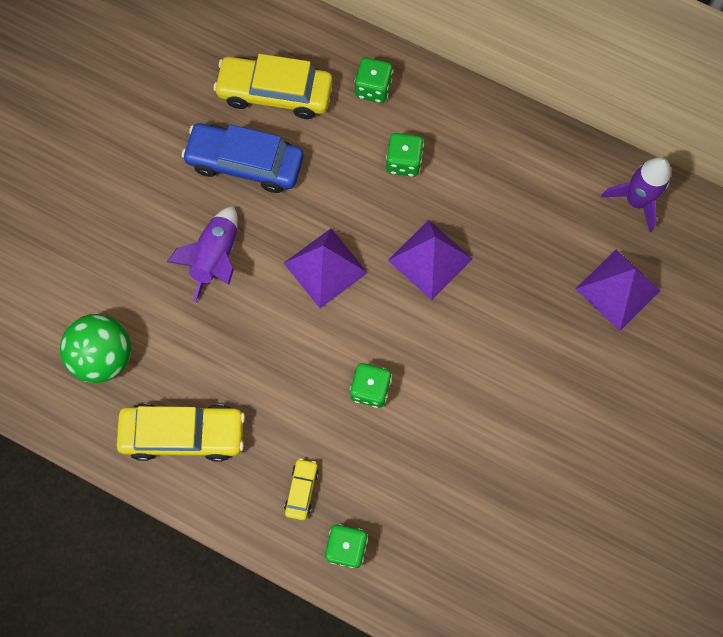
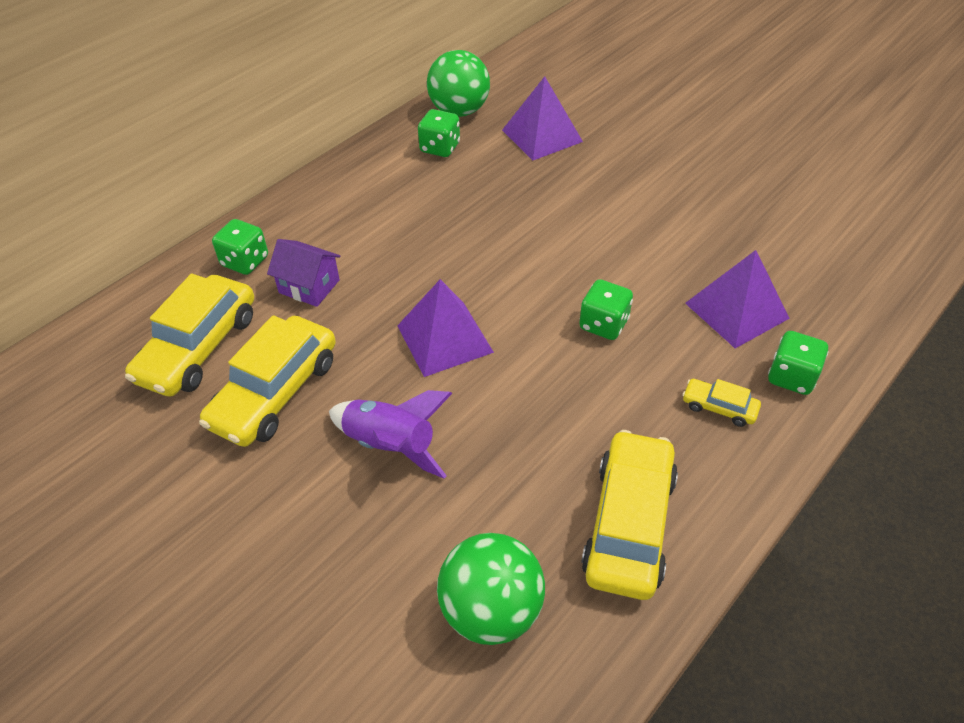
camera: 75 degrees left, 25 degrees down
(245, 163) = (275, 392): blue car -> yellow car
(357, 147) = (309, 286): none -> purple house
(403, 162) = (345, 252): green dice -> green dice (440, 148)
(430, 259) = (467, 251): purple pyramid -> purple pyramid (737, 310)
(636, 201) = (459, 111): purple rocket -> green ball

